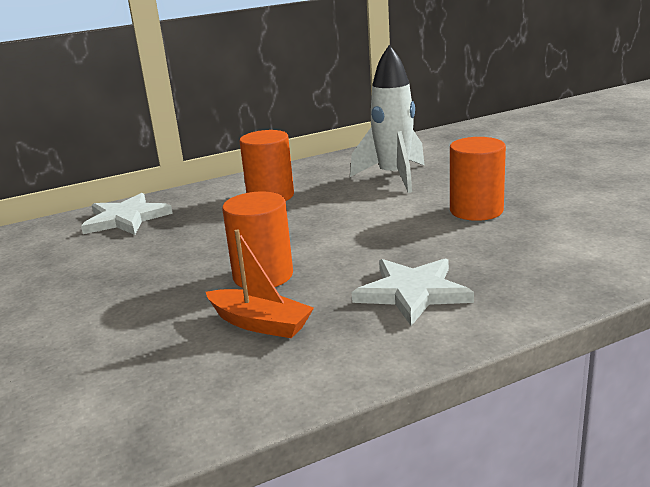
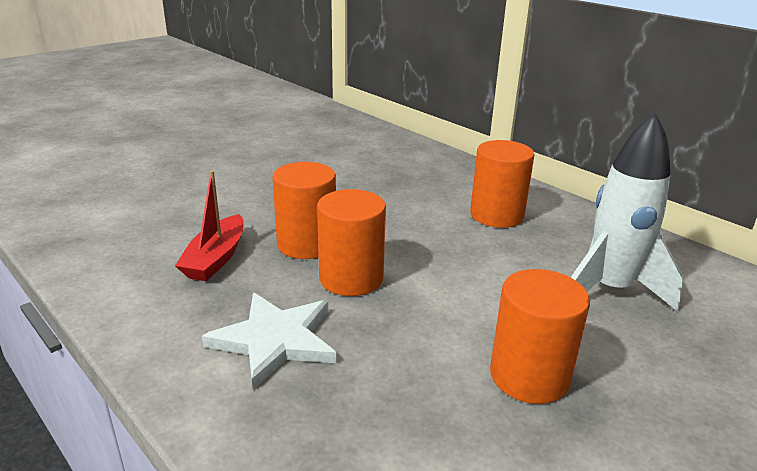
camera: 70 degrees right, 5 degrees up
(126, 218) = (410, 158): white star -> none
(260, 323) = (216, 259): orange boat -> red boat
(334, 258) = (351, 278): none -> orange cylinder

